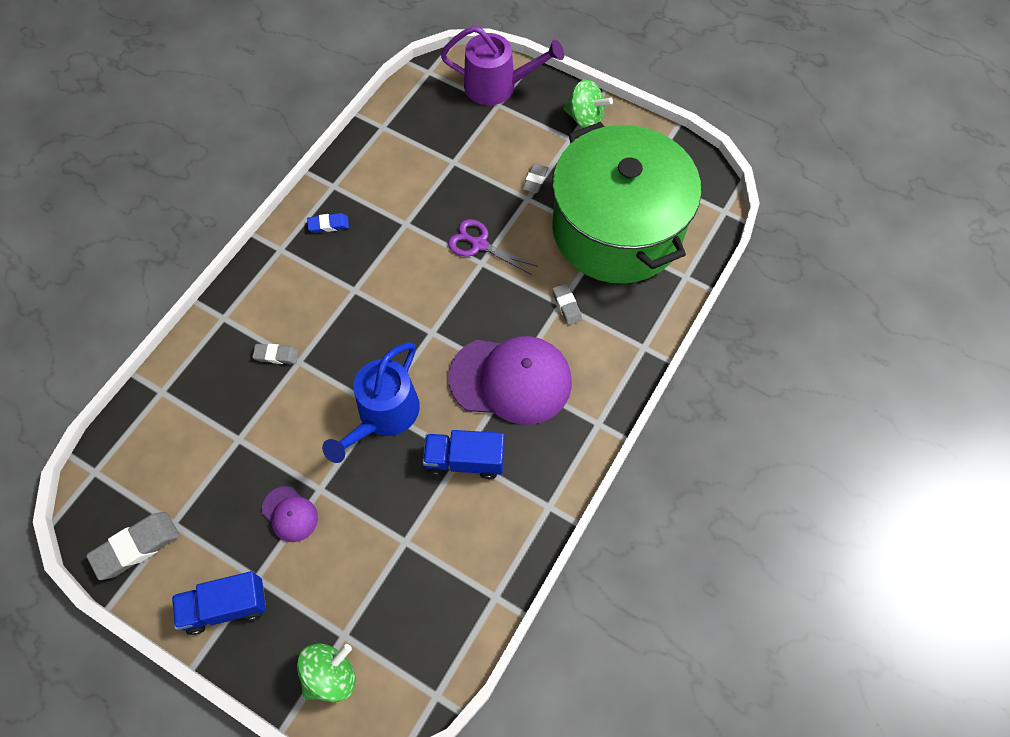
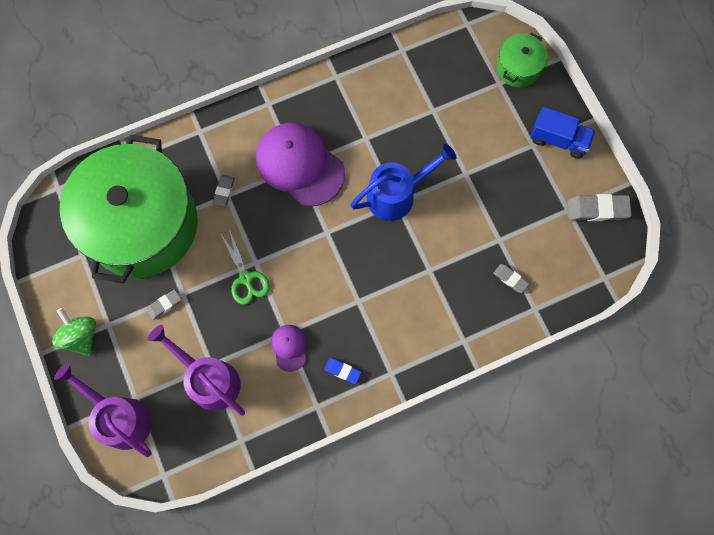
camera: 145 degrees left, 10 degrees up
(276, 355) = (442, 284): grey eraser -> grey eraser (510, 279)
(290, 514) = (492, 169): purple cap -> purple cap (289, 347)
(330, 675) = (518, 68): green spinning top -> green pot
(446, 151) = (209, 379): none -> purple watering can
(465, 460) = (365, 134): blue truck -> none
(479, 244) = (246, 278): purple scissors -> green scissors

